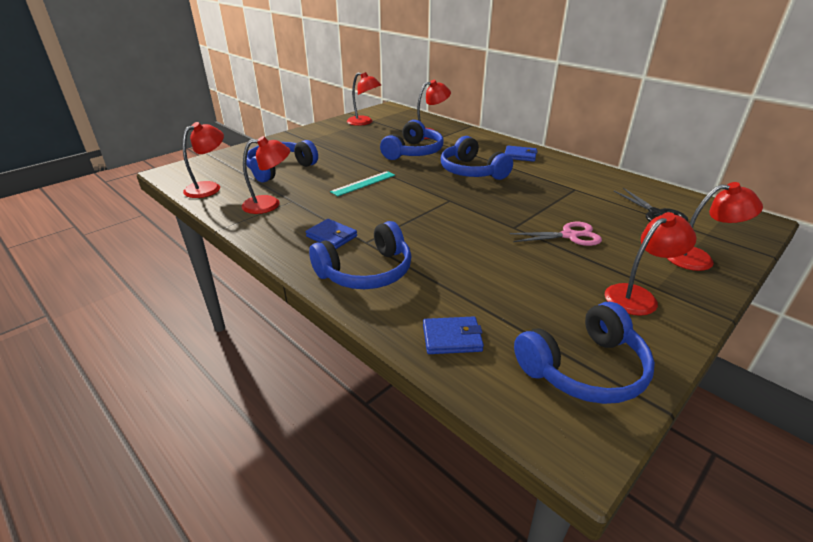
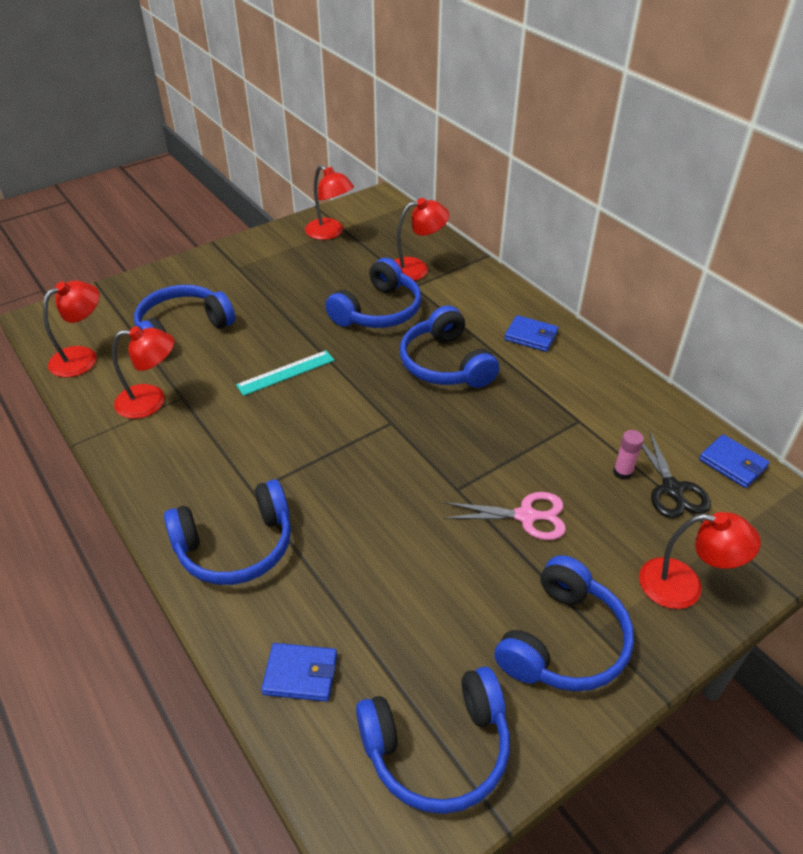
camera: 10 degrees right, 10 degrees up
(331, 236) = (212, 475): blue wallet -> blue wallet (732, 463)
(619, 209) = (622, 472): none -> pink glue stick
(638, 296) = (564, 641): red lamp -> blue headphones

